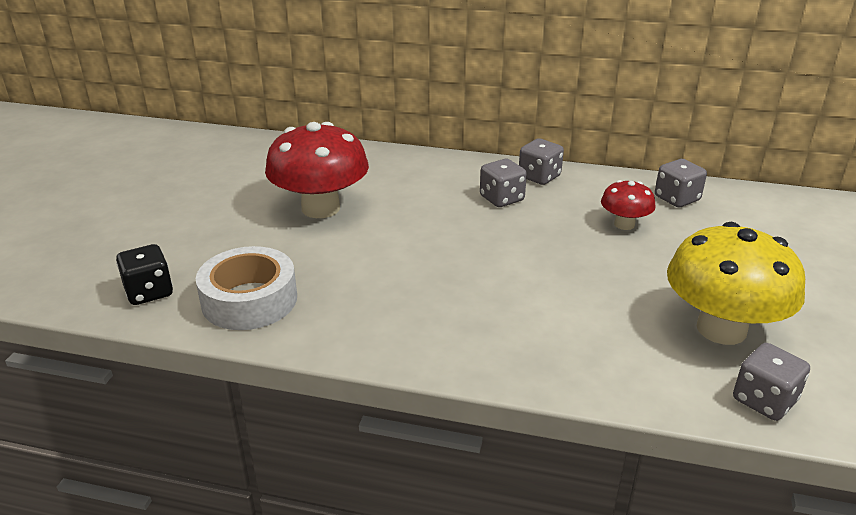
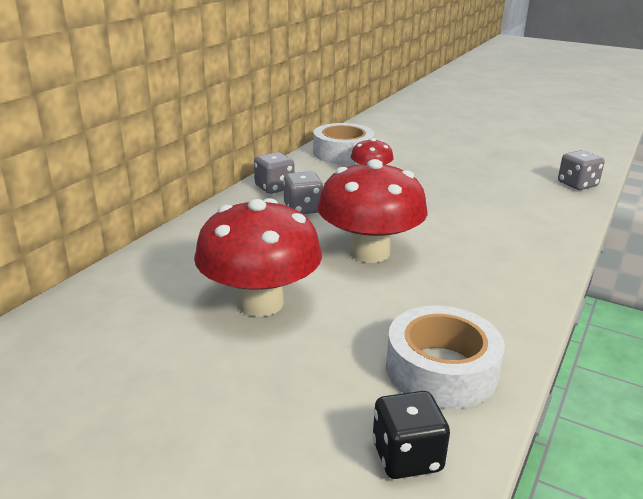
camera: 75 degrees left, 5 degrees down
(431, 245) = (369, 252): none -> red mushroom
(677, 199) = (343, 153): grey dice -> white tape
(721, 329) = (507, 178): yellow mushroom -> none

